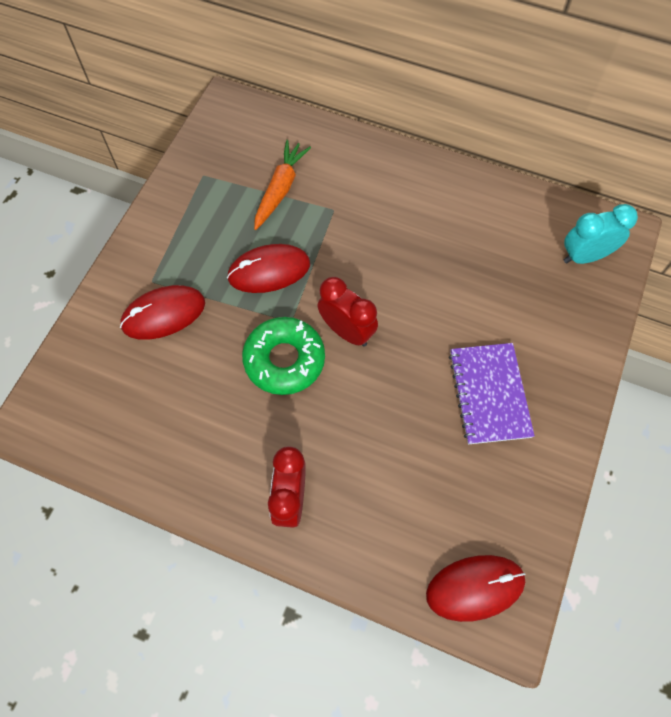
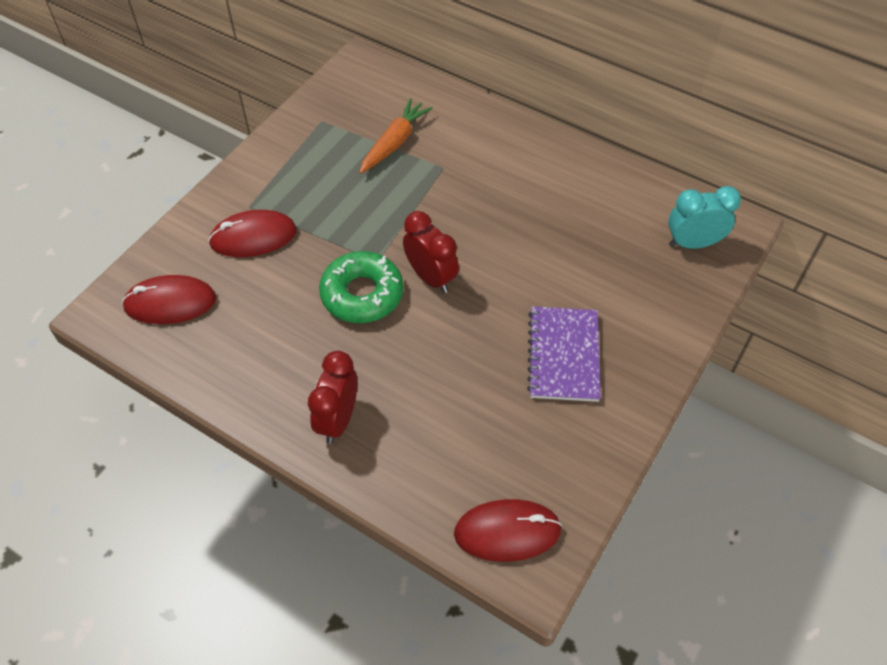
camera: 10 degrees right, 10 degrees down
(269, 271) = (366, 213): red mouse -> red mouse (170, 302)

